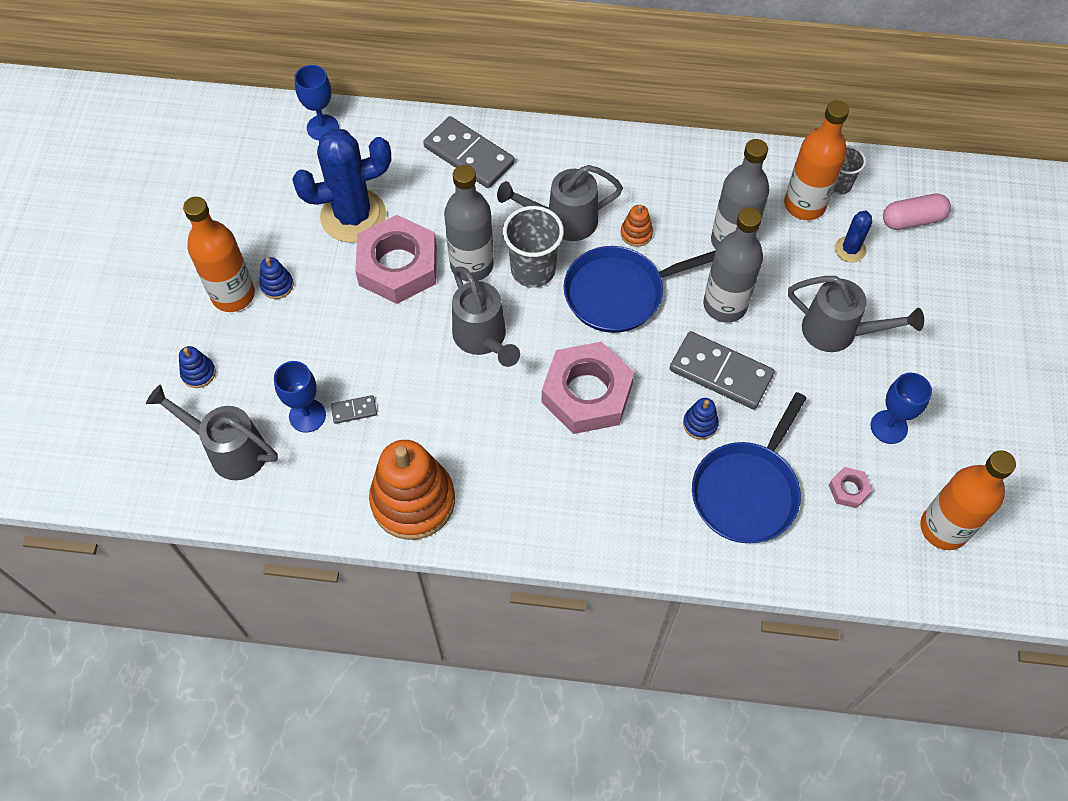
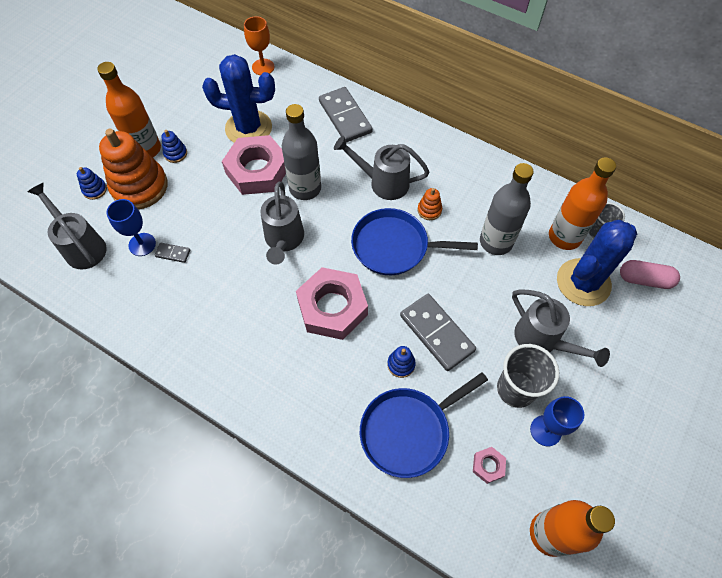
camera: 25 degrees right, 0 degrees up
(322, 127) = (263, 67): blue goblet -> orange goblet
(413, 501) = (173, 331): orange stacking toy -> orange stacking toy (140, 187)
(533, 270) = (344, 207): grey cup -> grey cup (516, 389)
(725, 305) = (466, 285): grey bottle -> none
(850, 249) = (583, 282): blue cactus -> blue cactus, size x2.12

